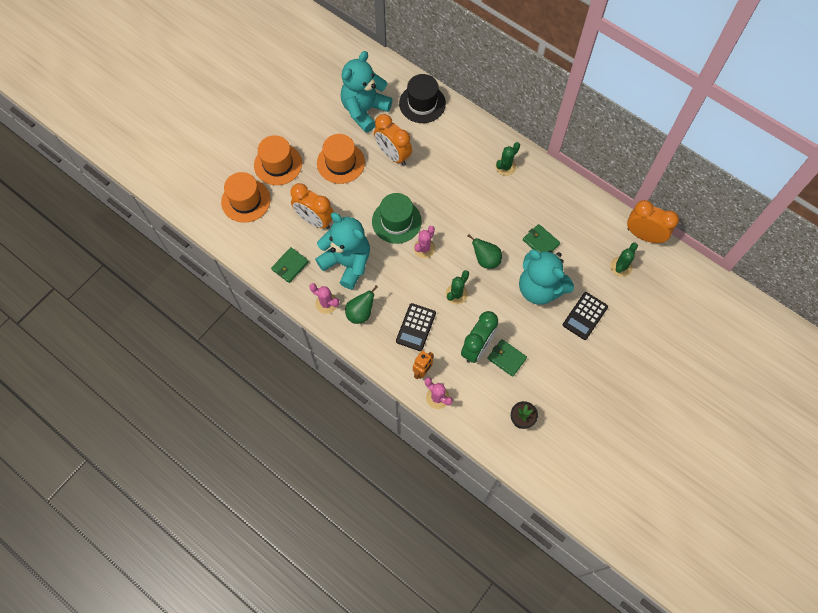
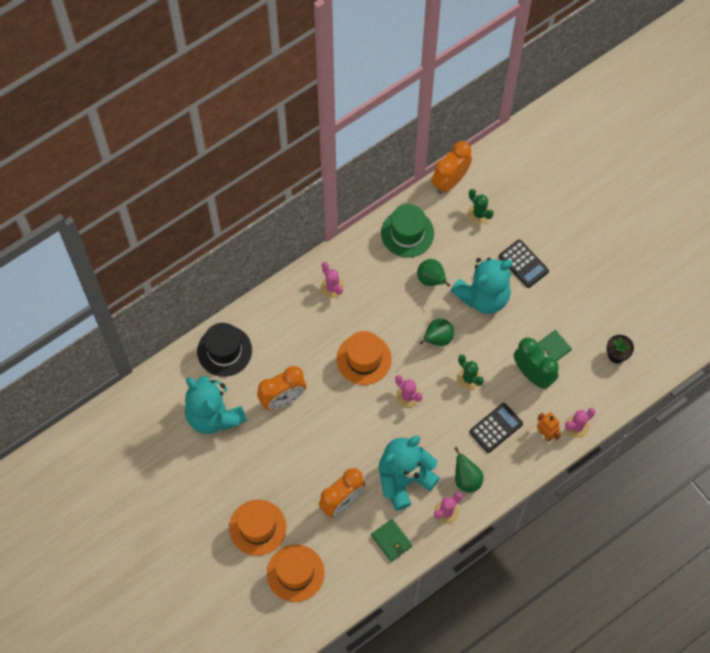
camera: 75 degrees left, 0 degrees up
(340, 163) = (276, 457): orange hat -> orange hat (364, 359)
(396, 221) = (367, 416): green hat -> green hat (407, 233)
(415, 327) = (496, 428): black calculator -> black calculator turned 75 degrees counterclockwise
(505, 166) = (332, 287): green cactus -> pink cactus
(540, 242) = (431, 280): green wallet -> green pear

